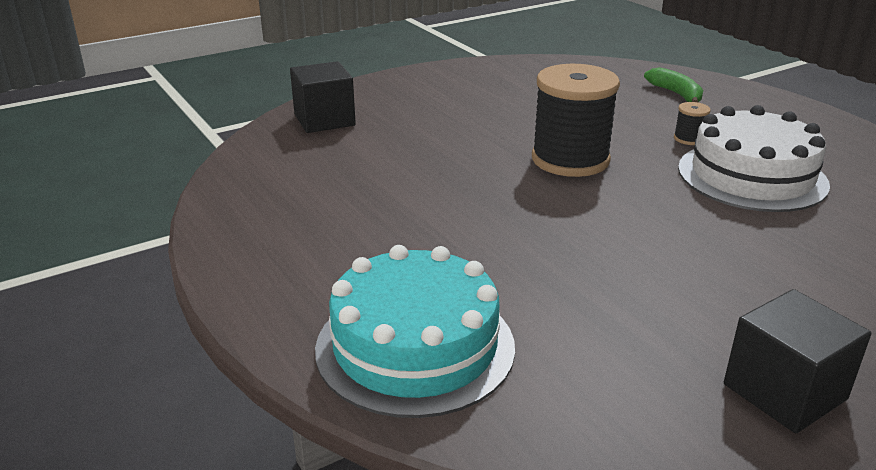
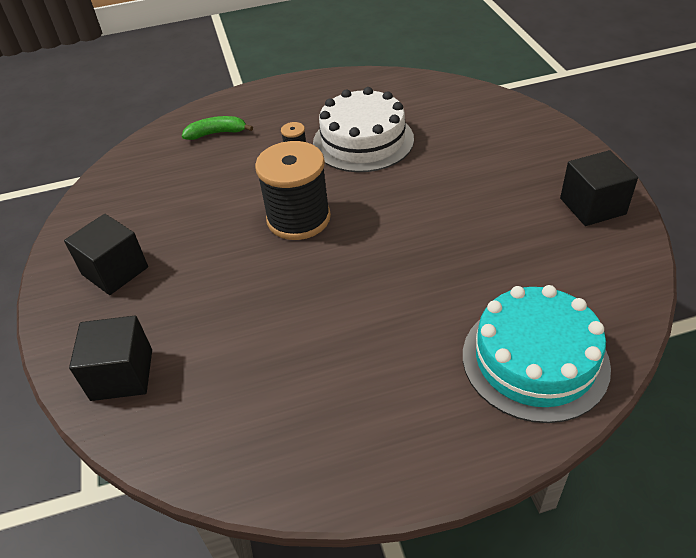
camera: 70 degrees left, 15 degrees up
(441, 92) = (115, 271): none -> black cube

